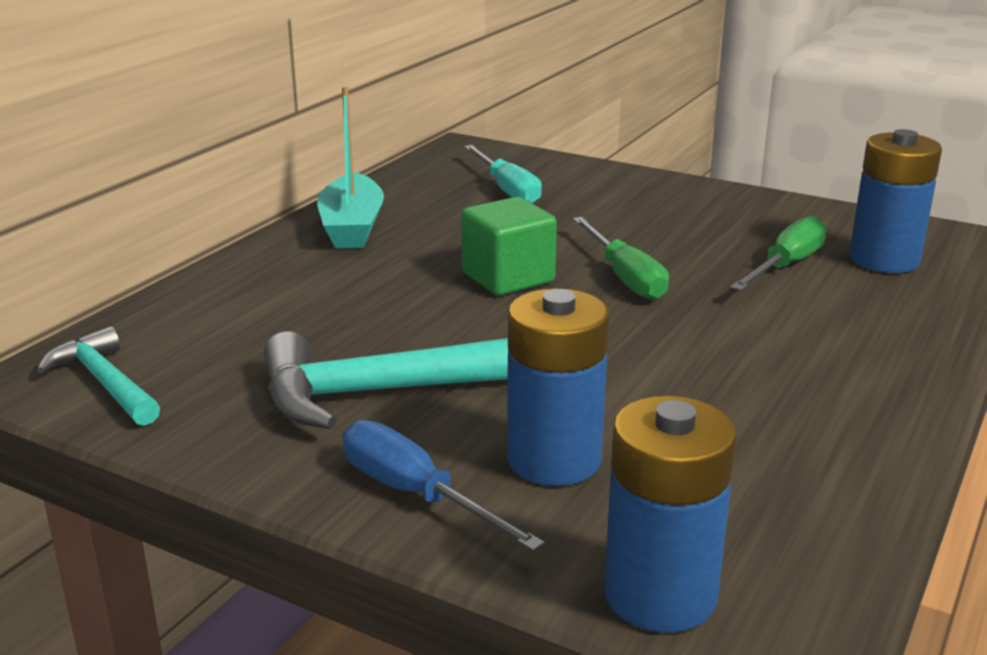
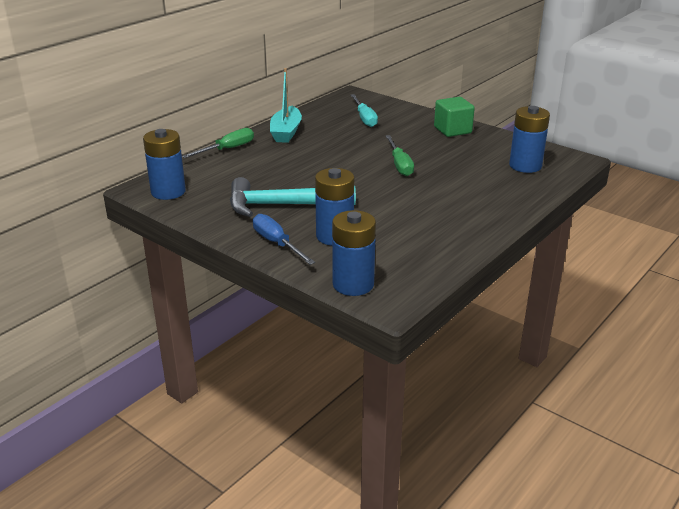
camera: 10 degrees right, 5 degrees up
(104, 382) = (168, 192): turquoise hammer -> blue battery
(508, 278) = (347, 161): green cube -> green cube (452, 130)
(786, 266) = (477, 165): green screwdriver -> green screwdriver (227, 149)

